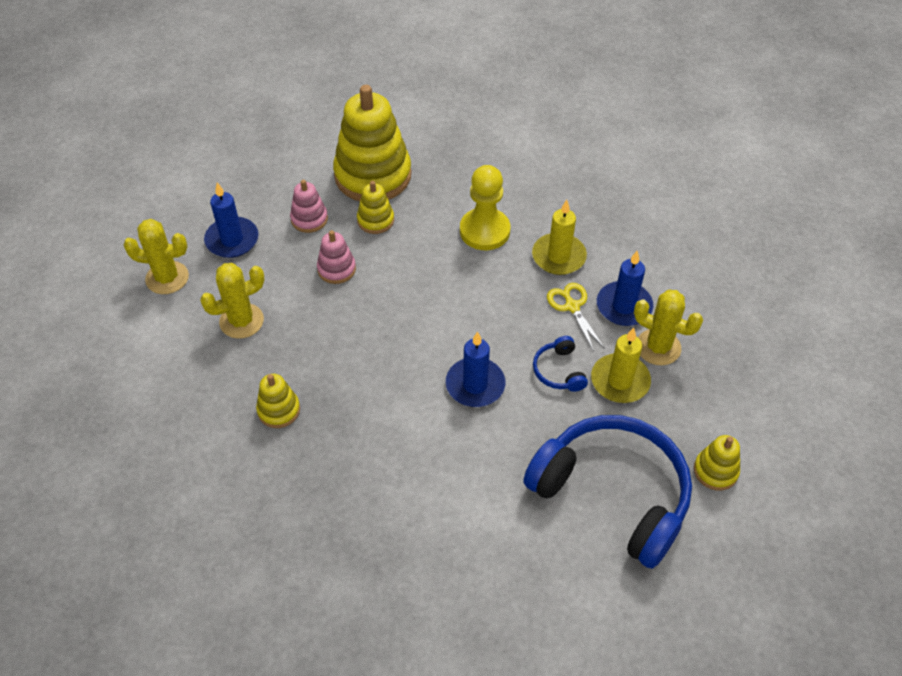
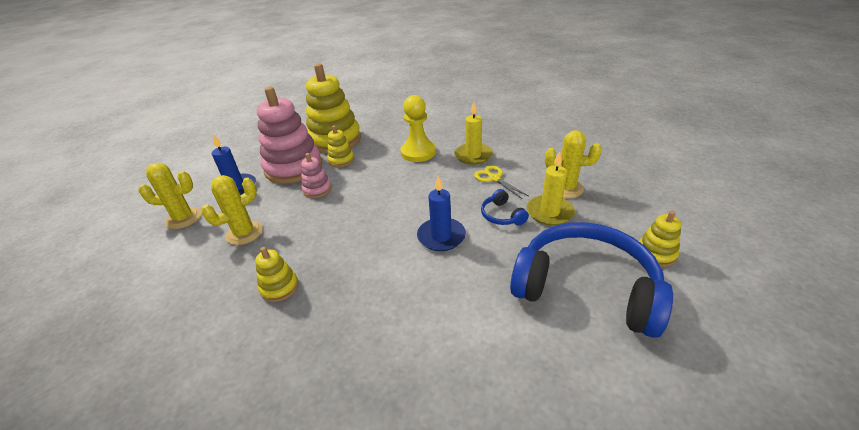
camera: 10 degrees left, 15 degrees down
(309, 219) = (293, 167): pink stacking toy -> pink stacking toy, size x2.15
(624, 306) = (529, 172): blue candle -> none

